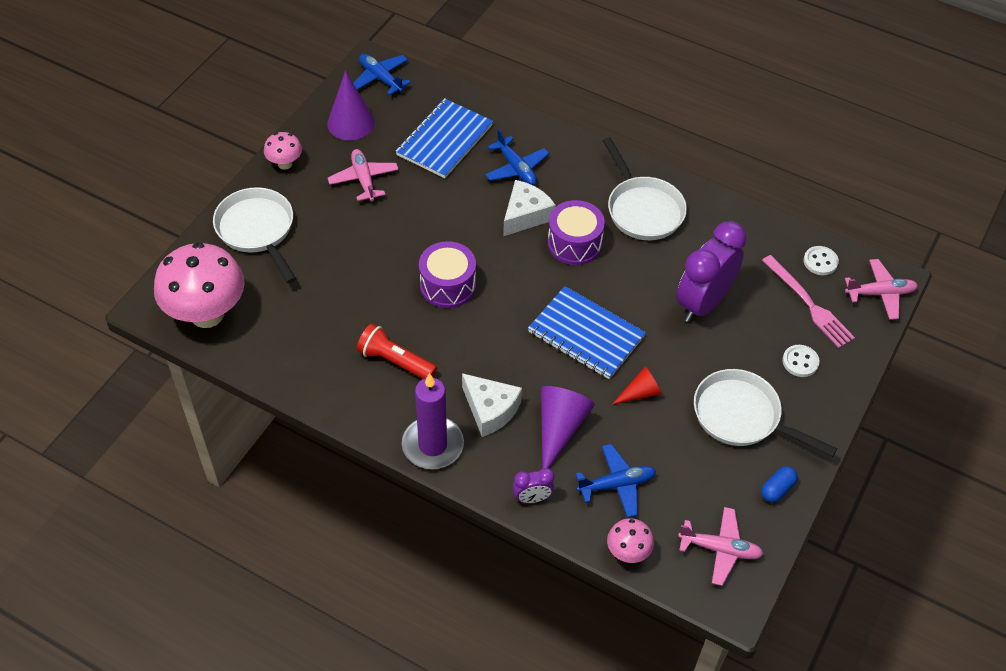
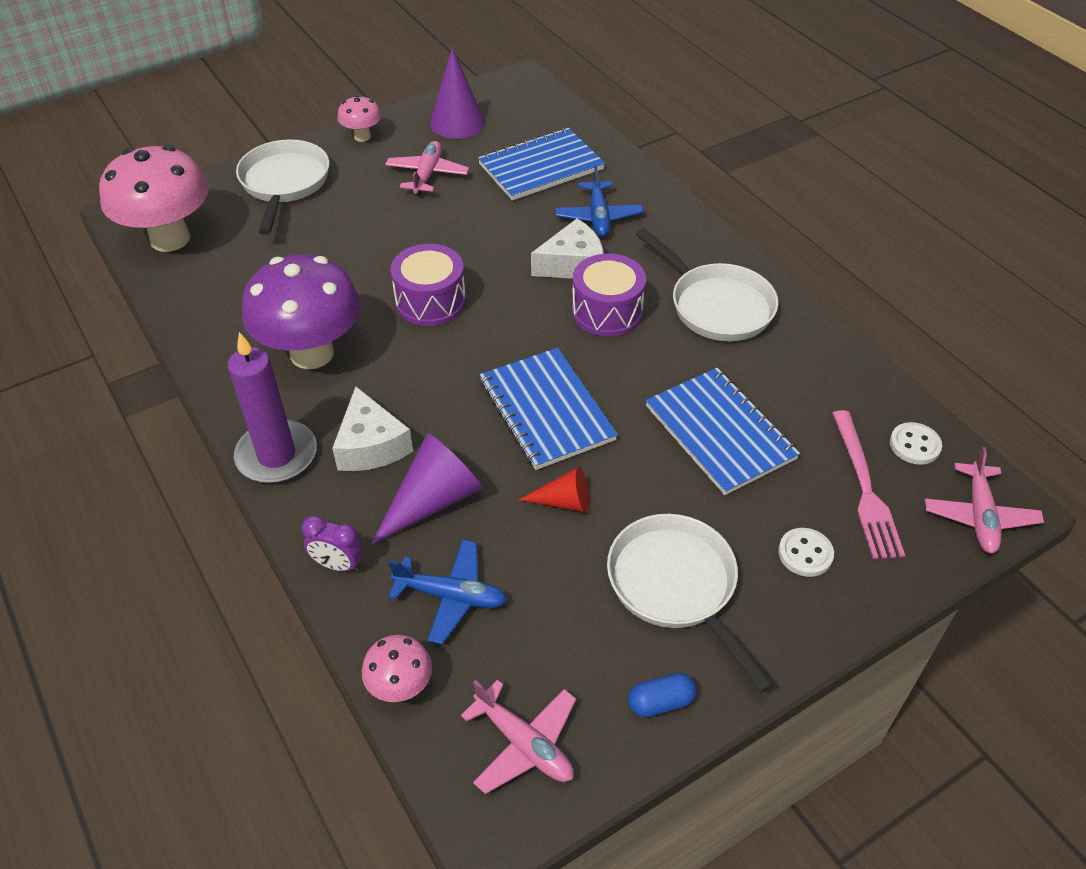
camera: 30 degrees right, 5 degrees down
(380, 78) = (520, 94): blue plane -> none
(395, 361) = (312, 353): red flashlight -> purple mushroom
(642, 209) = (716, 306): white pan -> white pan turned 45 degrees counterclockwise
(703, 303) = (720, 432): purple clock -> blue notebook
(880, 293) = (979, 515): pink plane -> pink plane turned 75 degrees clockwise

